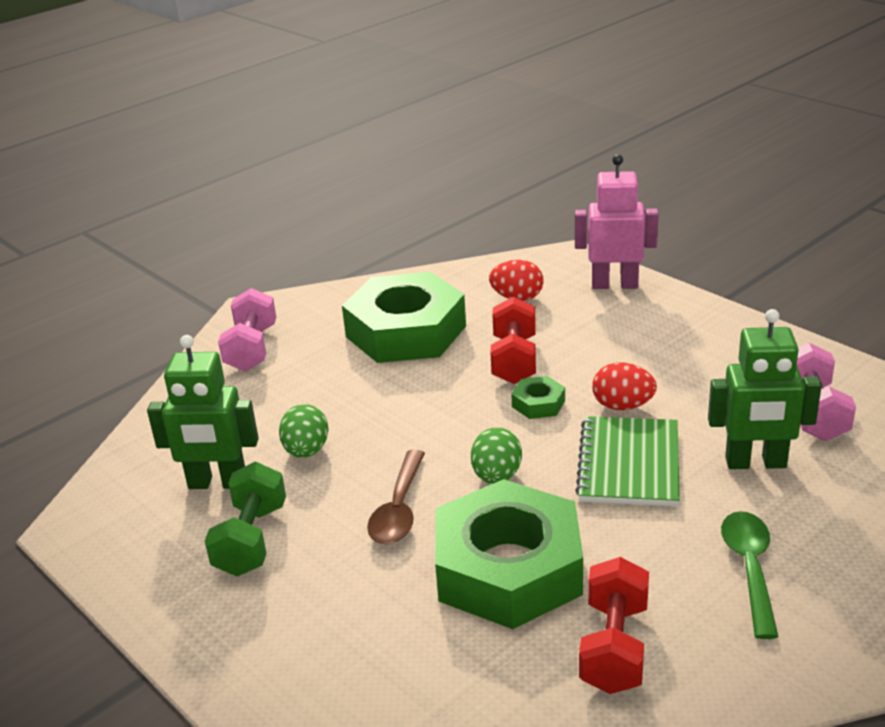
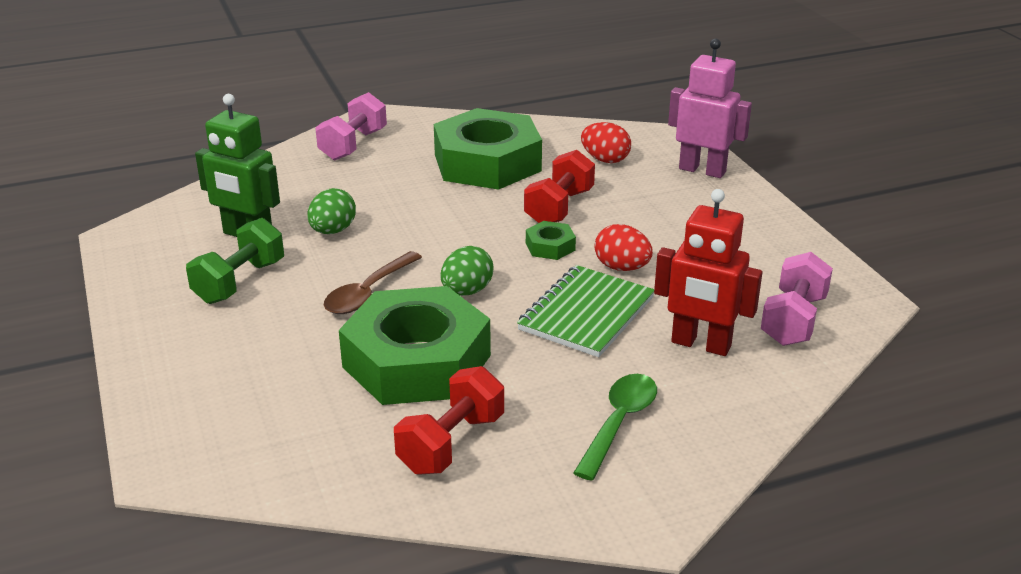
camera: 20 degrees right, 0 degrees up
(756, 463) = (700, 345): green robot -> red robot

